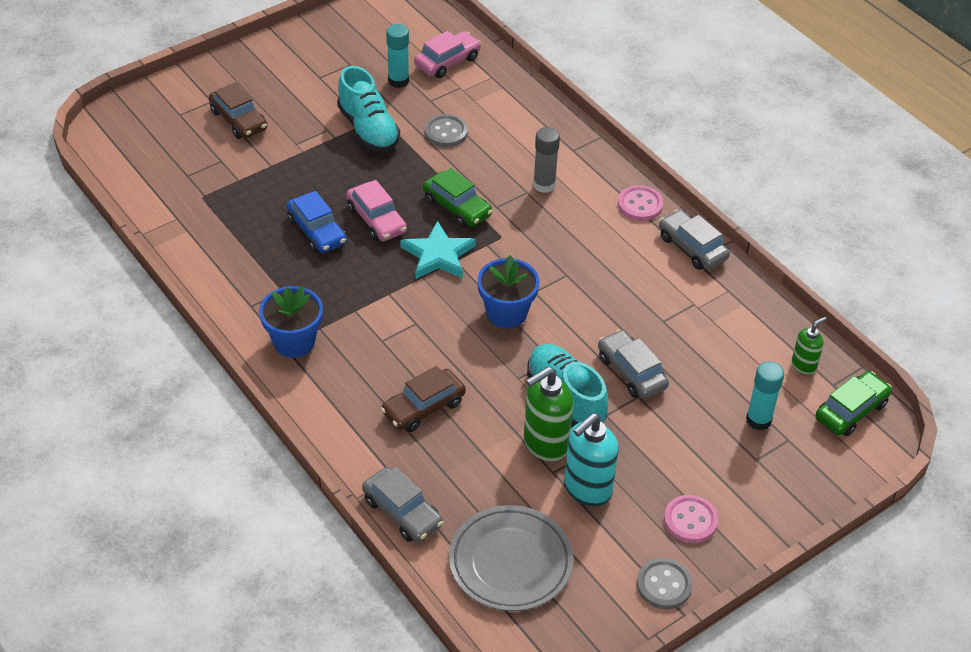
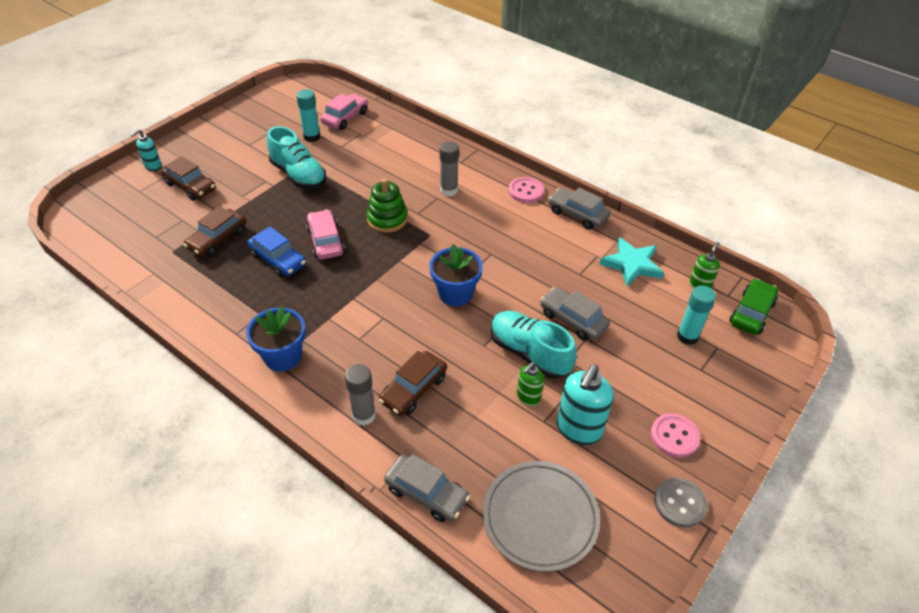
camera: 15 degrees left, 0 degrees up
(200, 85) = (153, 166): none -> turquoise soap dispenser
(255, 193) = (218, 239): none -> brown car
(362, 422) = (364, 415): none -> grey glue stick
(377, 220) = (325, 241): pink car -> pink car turned 150 degrees counterclockwise
(438, 255) = (384, 259): turquoise star -> turquoise star (632, 264)
(446, 132) = (360, 166): grey button -> none
(457, 207) = (387, 219): green car -> green stacking toy
(545, 444) = (528, 397): green soap dispenser -> green soap dispenser, size x0.56

